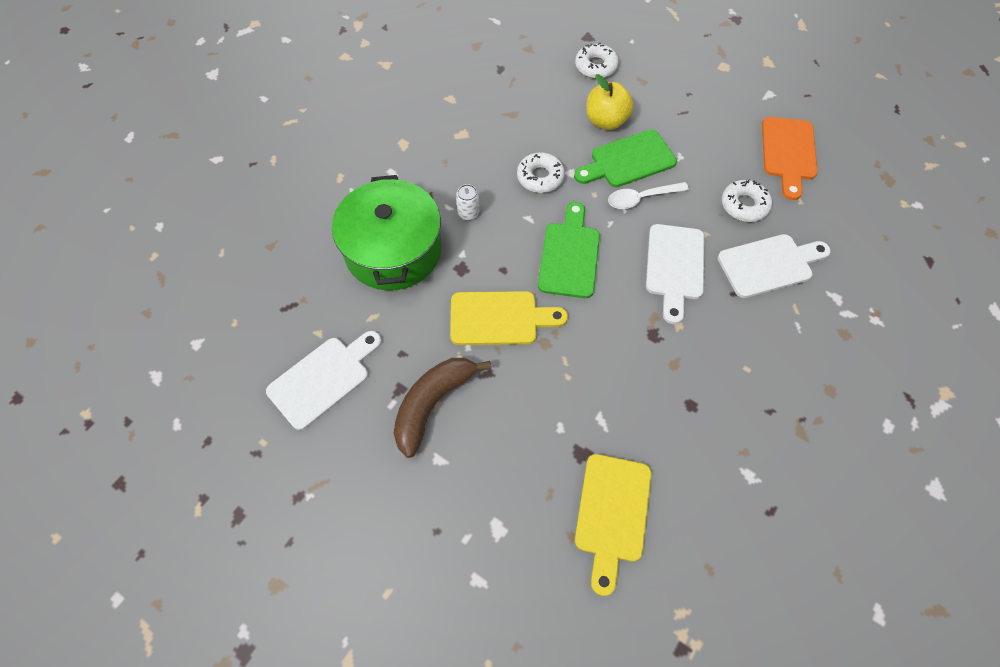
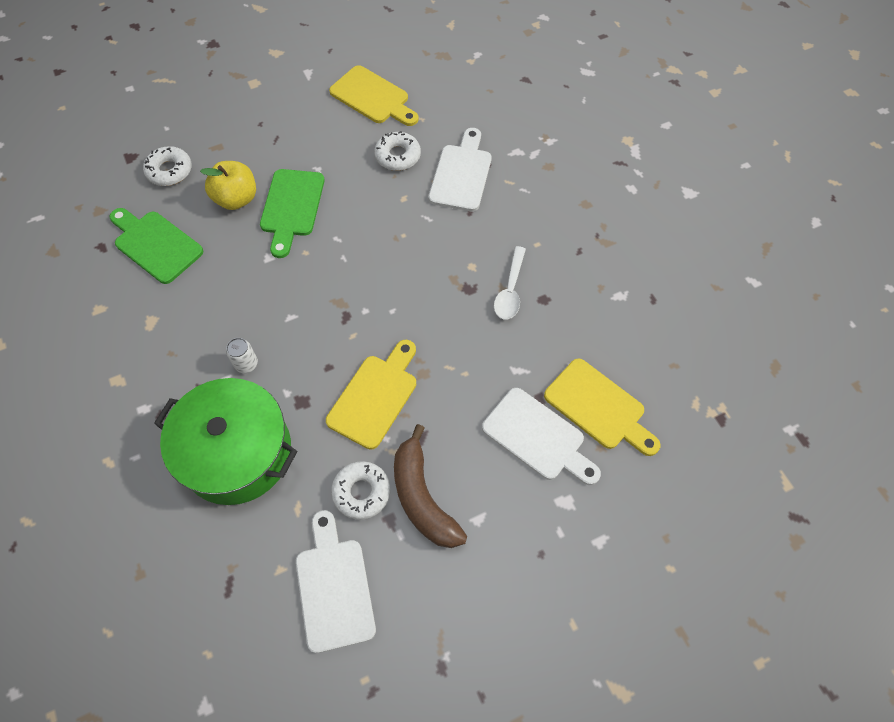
camera: 60 degrees left, 0 degrees up
(540, 177) = (254, 283): white donut -> white donut (361, 492)
(569, 255) = (352, 306): green cutting board -> green cutting board (155, 245)
(641, 198) = (337, 221): white spoon -> white spoon (510, 290)
(675, 267) = (418, 237): white cutting board -> white cutting board (538, 437)
(788, 153) = (373, 97): orange cutting board -> yellow cutting board

